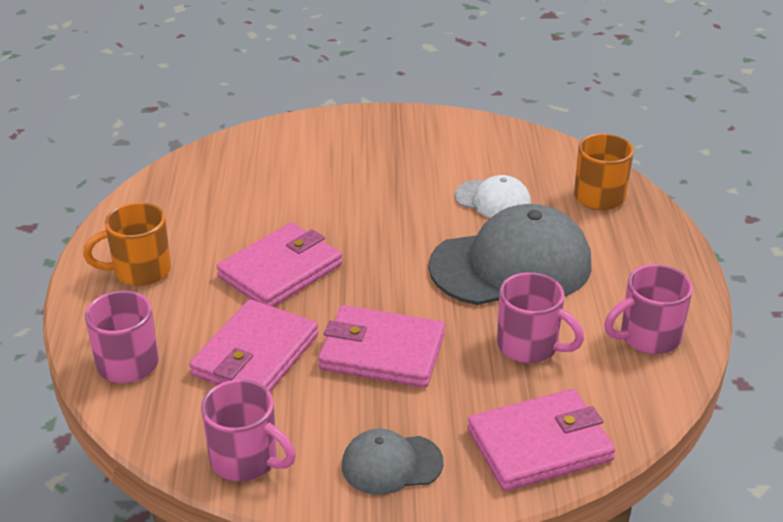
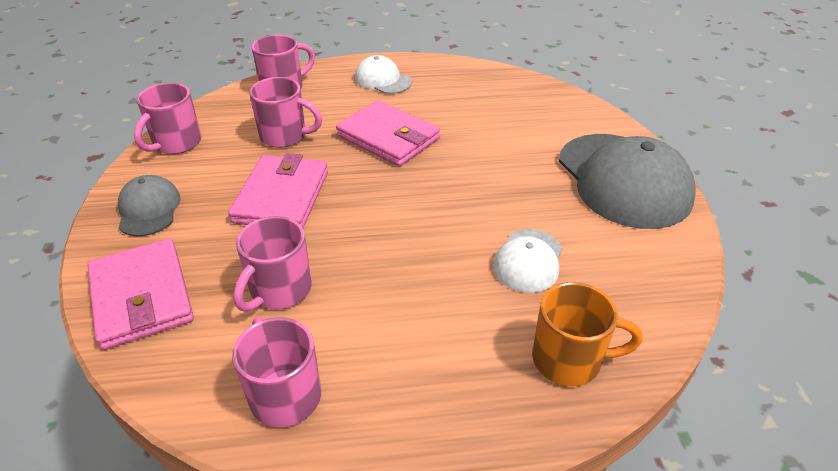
camera: 85 degrees right, 5 degrees up
(140, 271) = (383, 80): orange mug -> white cap
(255, 355) = (285, 136): pink wallet -> pink mug
(511, 265) = (410, 276): grey cap -> grey cap (623, 180)

